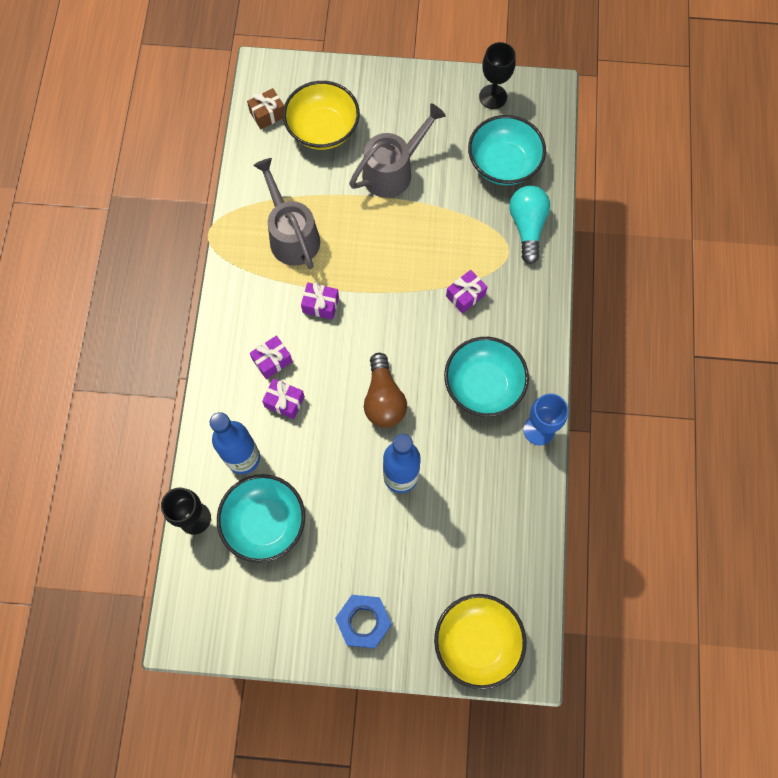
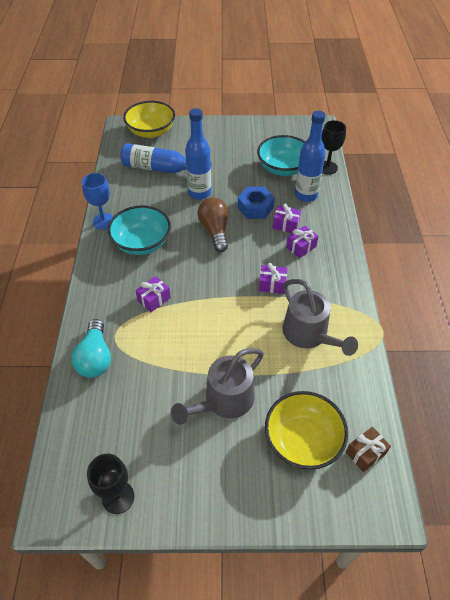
camera: 175 degrees right, 20 degrees down
(363, 622) = (216, 135): blue nut -> blue nut (255, 207)
(458, 538) = (161, 169): none -> blue bottle
(503, 164) = (112, 417): turquoise bowl -> none

